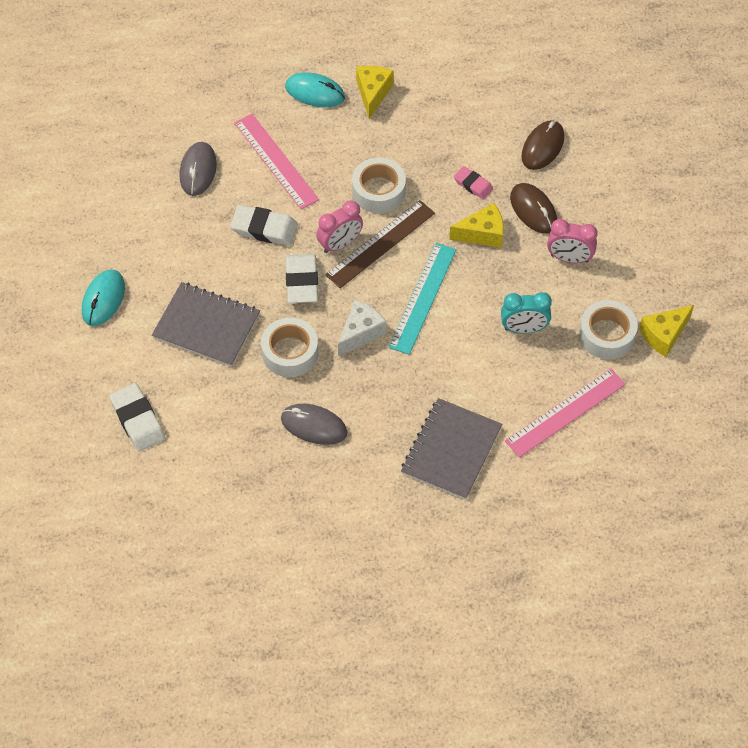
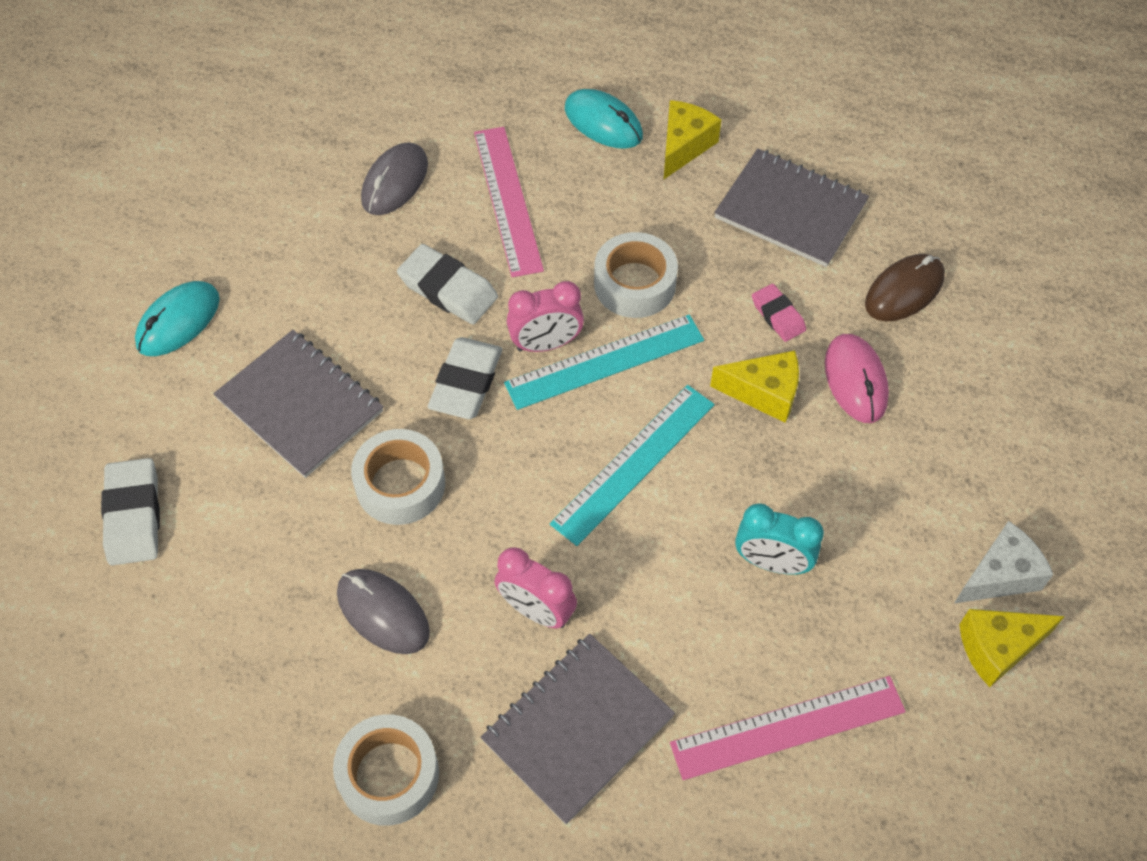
camera: 20 degrees right, 0 degrees up
(360, 333) = (518, 487): white cheese -> white cheese (999, 575)
(380, 244) = (605, 362): brown ruler -> turquoise ruler
(455, 116) = (790, 210): none -> grey notebook
(533, 210) = (855, 380): brown mouse -> pink mouse
(569, 258) = (885, 472): pink clock -> pink clock (536, 610)
(606, 335) = (902, 616): white tape -> white tape (389, 775)

